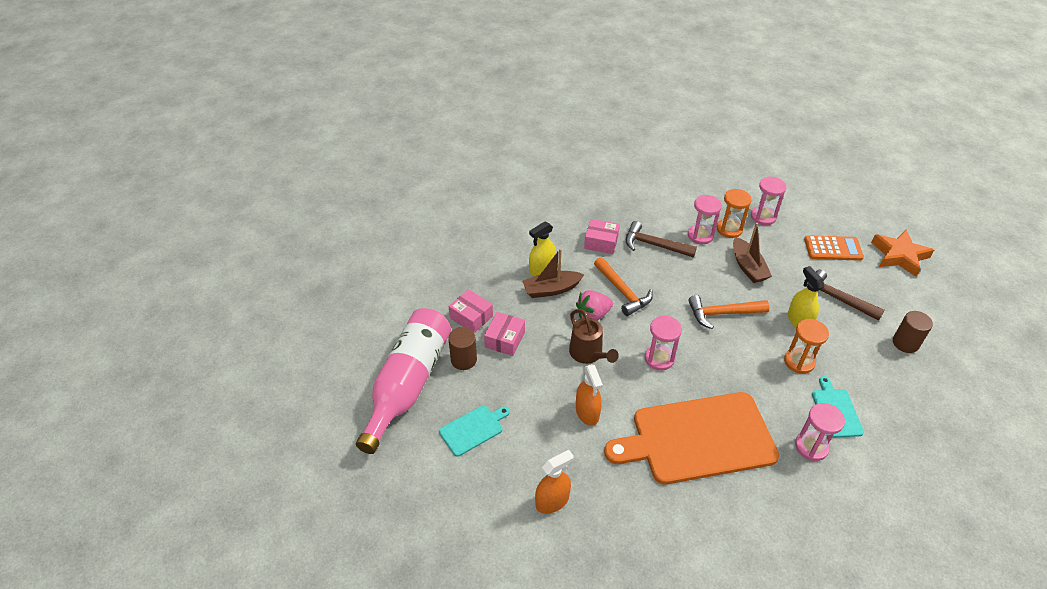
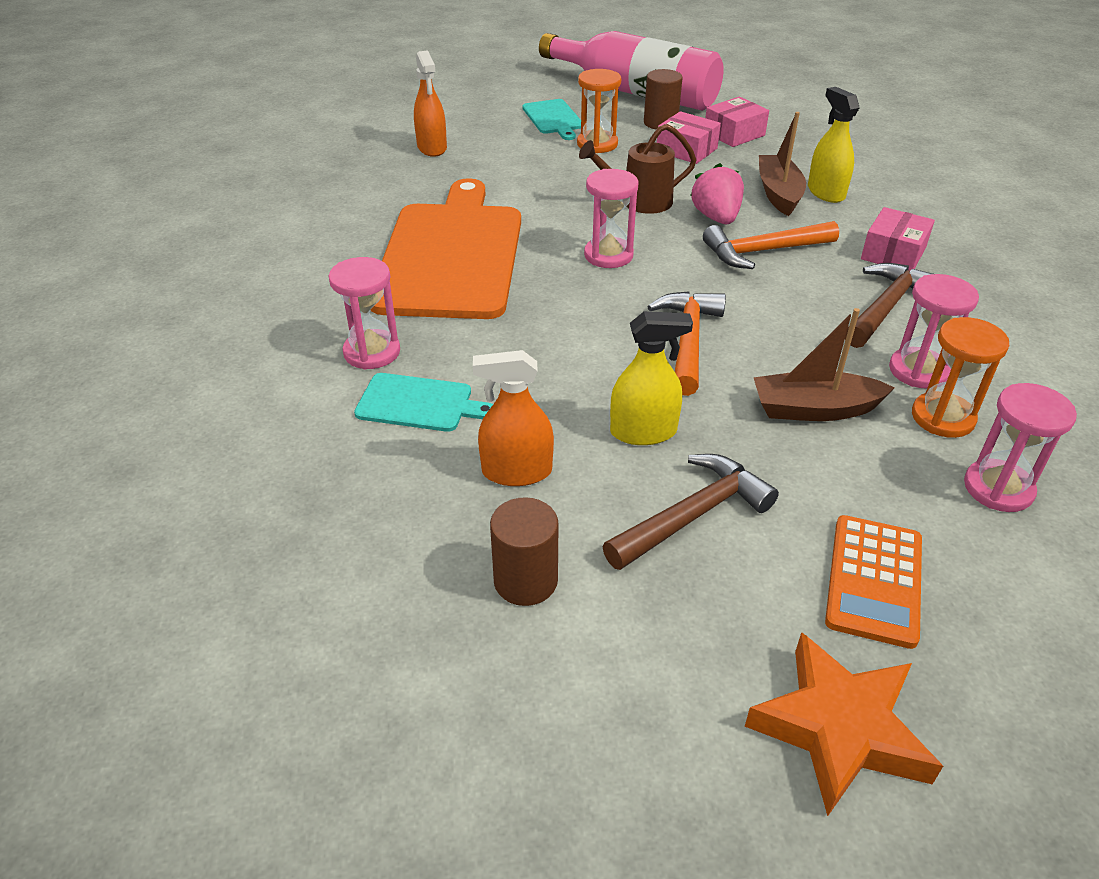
camera: 105 degrees right, 5 degrees down
(587, 412) = (540, 185): orange spray bottle -> orange spray bottle (517, 472)
(799, 362) = (542, 397): orange hourglass -> orange hourglass (597, 144)

